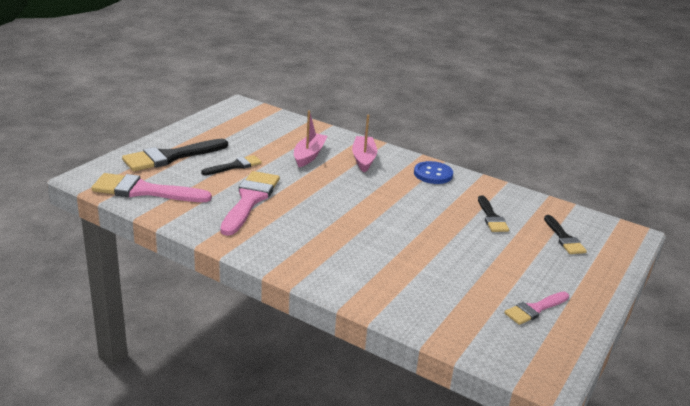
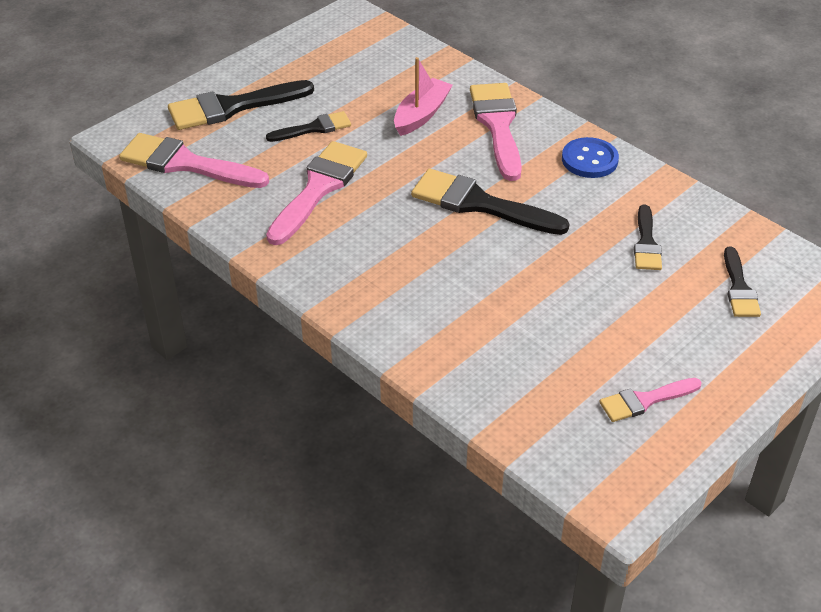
camera: 15 degrees right, 15 degrees up
(363, 159) = (497, 125): pink boat -> pink brush
(369, 202) = (479, 204): none -> black brush

